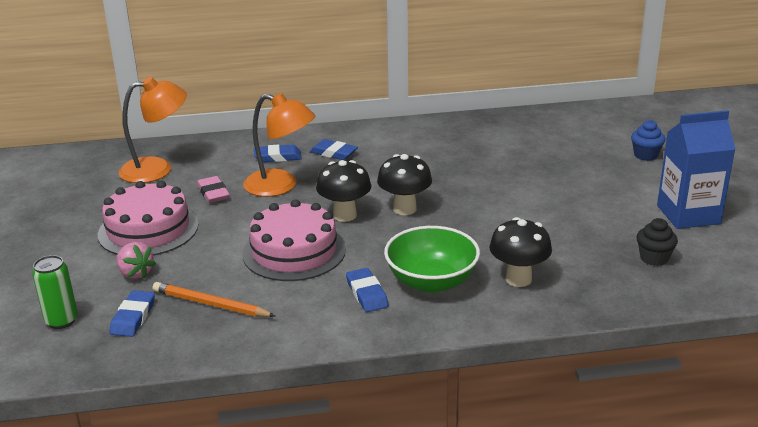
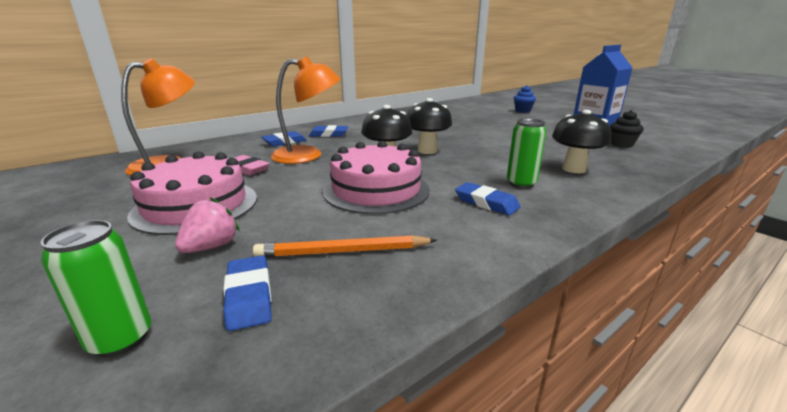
camera: 30 degrees left, 5 degrees down
(135, 273) = (211, 246): pink strawberry -> pink strawberry turned 75 degrees counterclockwise
(431, 282) = (521, 183): green bowl -> green can

